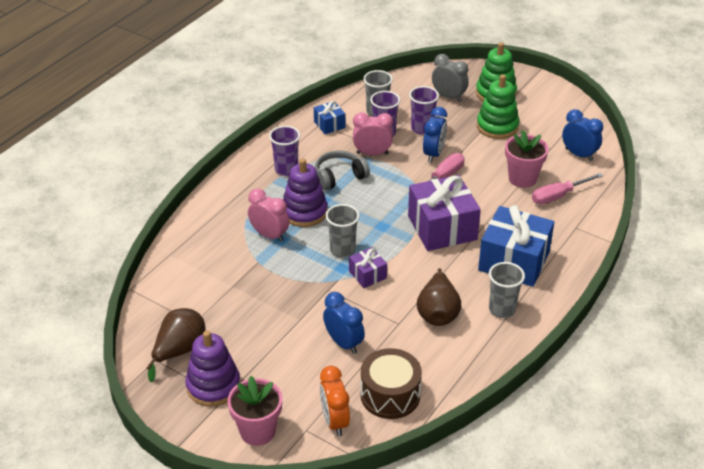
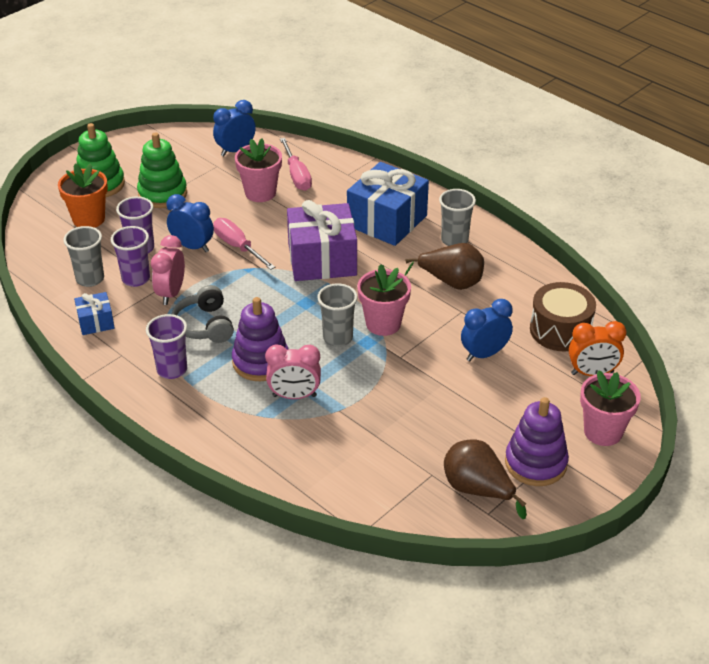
camera: 80 degrees left, 0 degrees up
(269, 235) = (294, 396): pink clock -> pink clock turned 135 degrees counterclockwise
(367, 275) = (383, 324): purple gift -> pink flower pot
(448, 97) = (89, 219): grey clock -> orange flower pot

